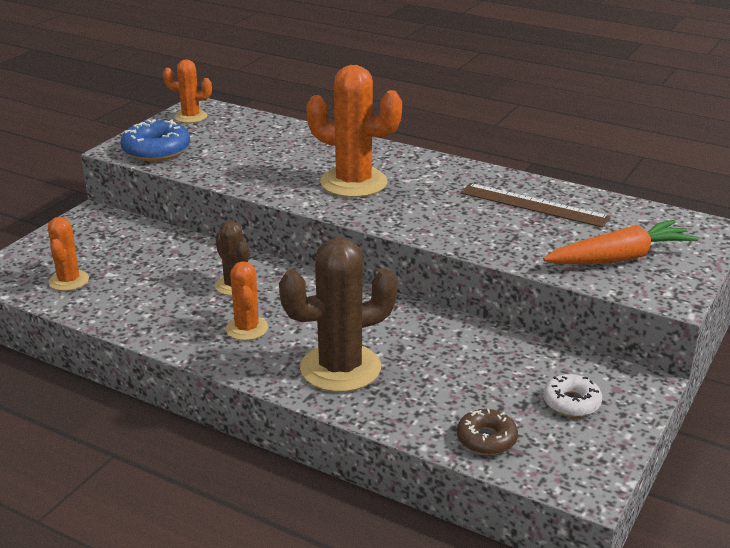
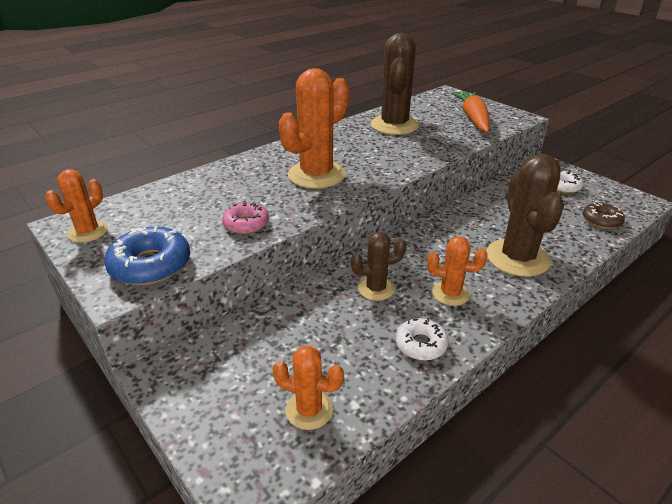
camera: 70 degrees left, 5 degrees up
(160, 320) = (421, 344): none -> white donut
(236, 170) = (246, 224): none -> pink donut
(533, 205) = (394, 125): brown ruler -> brown cactus

